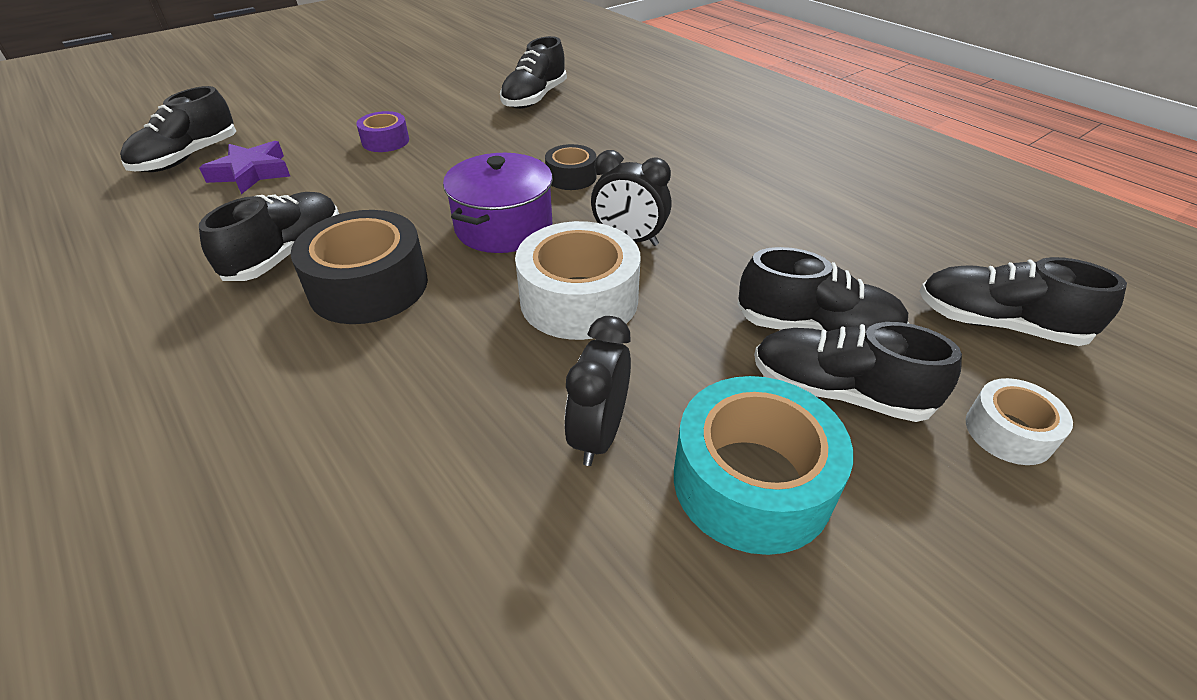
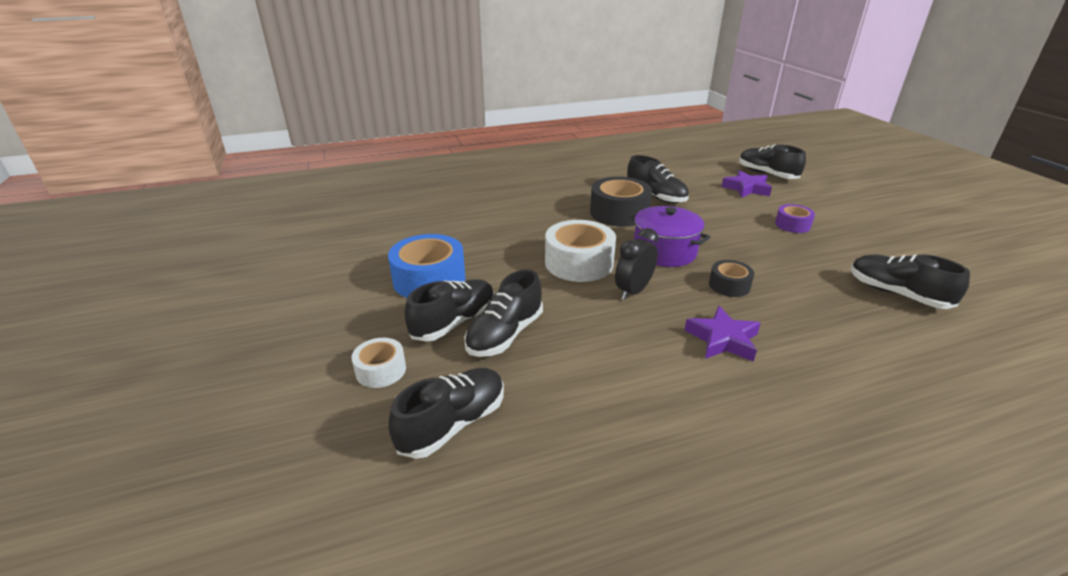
camera: 110 degrees right, 10 degrees down
(598, 435) = (483, 251): black clock -> none
(685, 177) = (722, 339): none -> purple star
(752, 482) = (429, 279): turquoise tape -> blue tape

